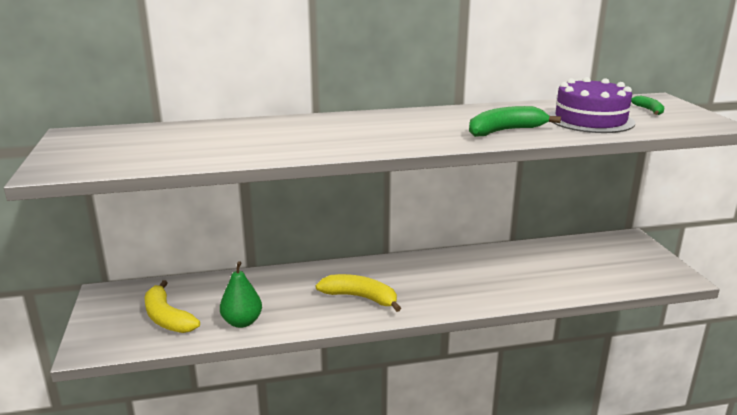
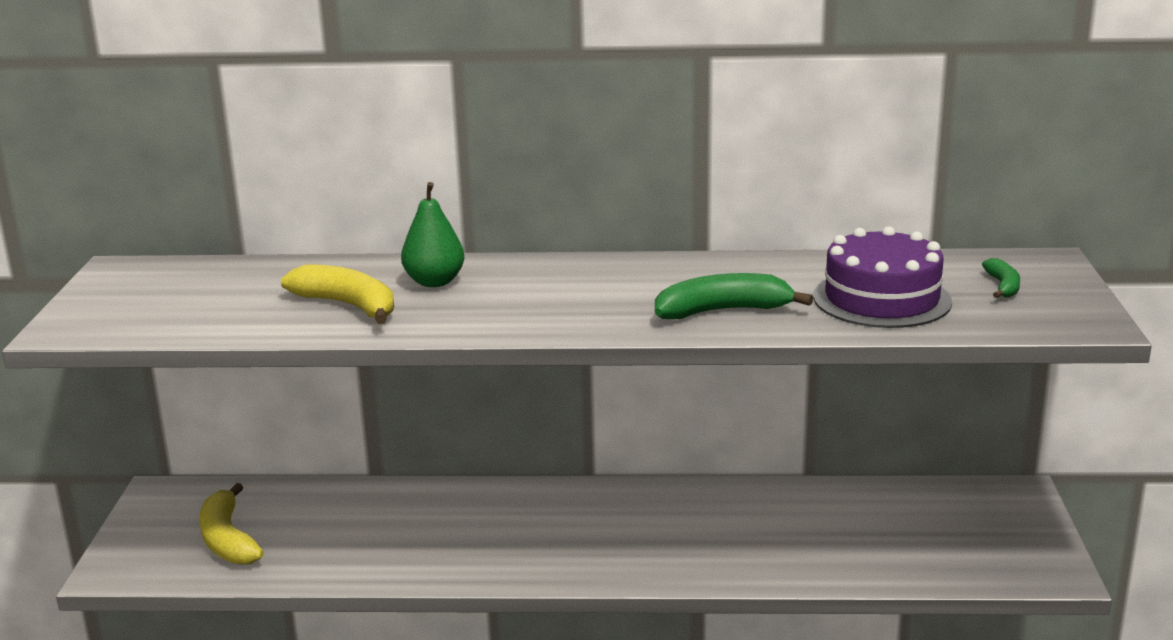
camera: 15 degrees right, 0 degrees up
(242, 322) = (326, 559): green pear -> green pear (434, 282)
(360, 298) = (511, 543): yellow banana -> yellow banana (348, 306)

